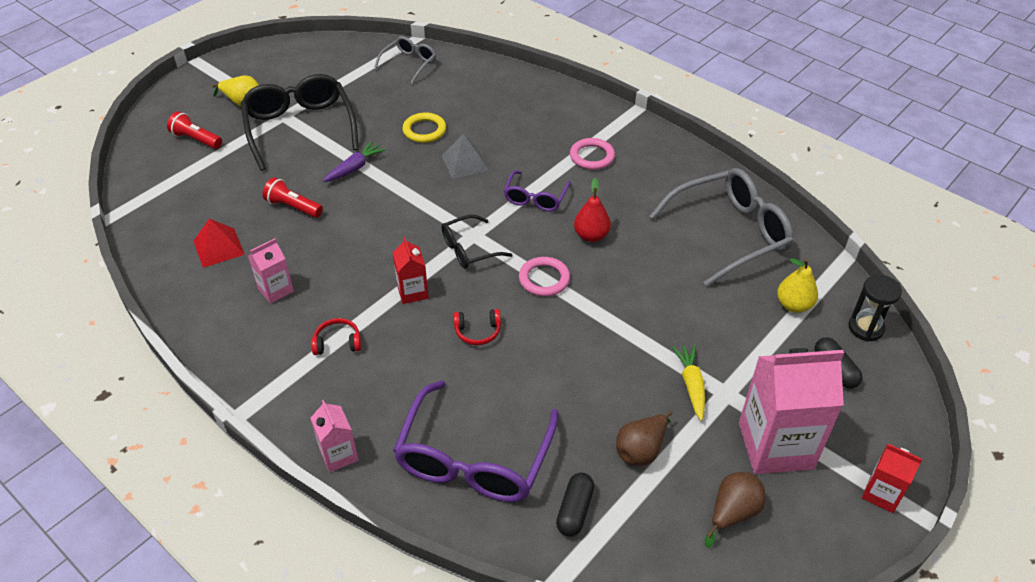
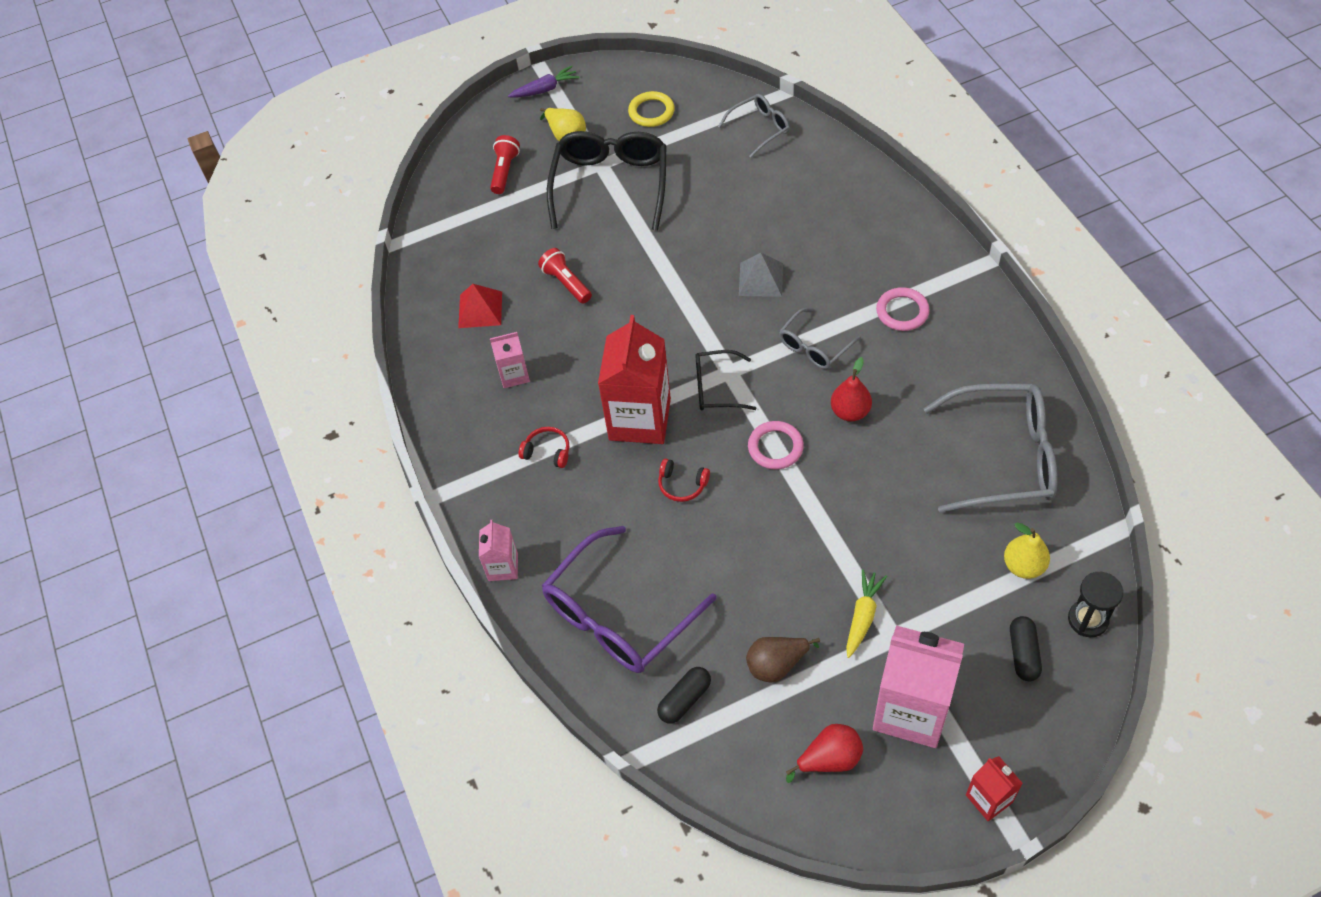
camera: 30 degrees right, 10 degrees up
(196, 139) = (504, 171): red flashlight -> red flashlight turned 45 degrees clockwise
(354, 168) = (645, 253): purple carrot -> purple carrot (545, 89)
(412, 292) = (640, 419): red carton -> red carton, size x2.00
(424, 130) = (737, 224): yellow ring -> yellow ring (651, 112)
(536, 197) = (814, 346): purple glasses -> grey glasses
(732, 513) = (829, 759): brown pear -> red pear

